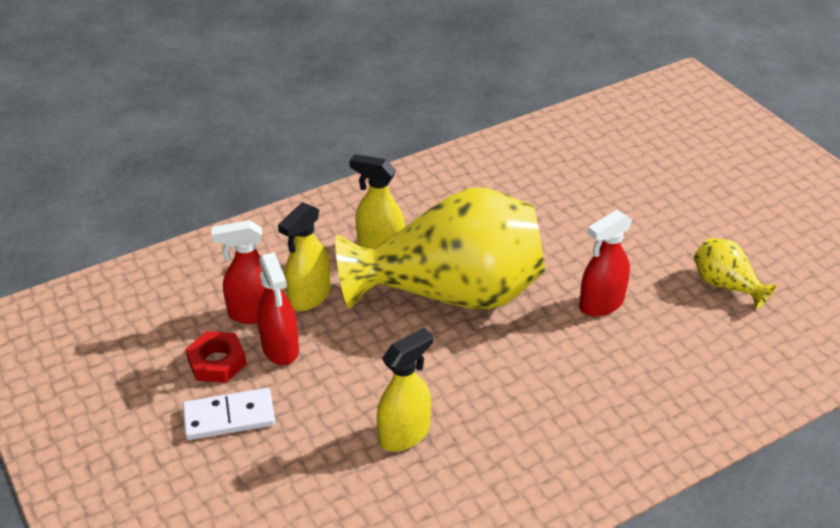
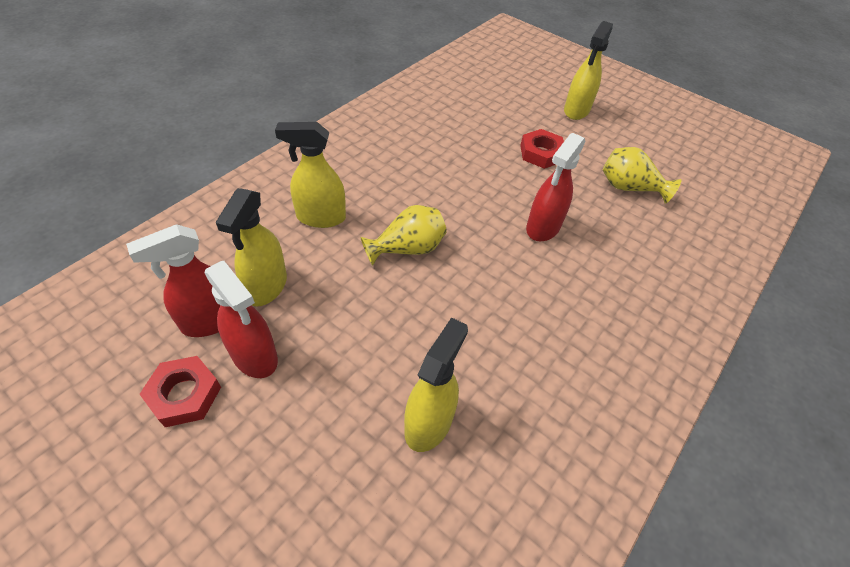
camera: 25 degrees left, 10 degrees up
(229, 417) = (221, 465): white domino -> none
(451, 293) = (407, 249): yellow vase -> yellow vase, size x0.41
(643, 230) = (541, 153): none -> red nut
(715, 191) = (576, 110): none -> yellow spray bottle

